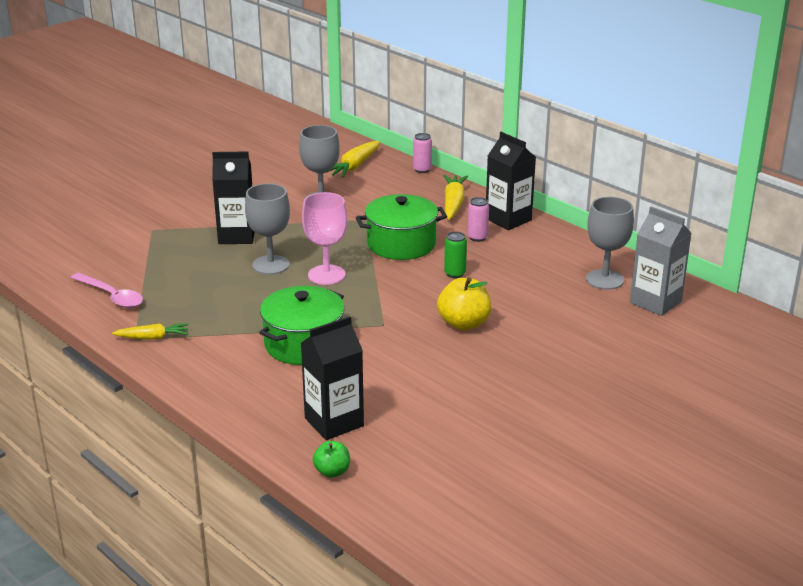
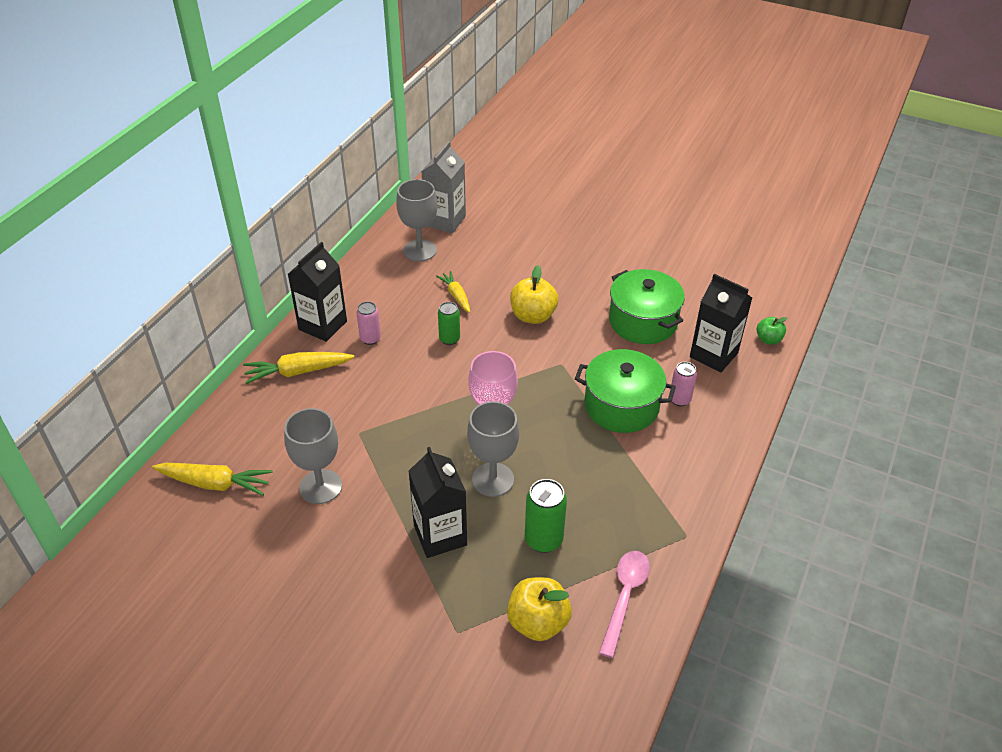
camera: 110 degrees left, 15 degrees up
(128, 258) = (538, 622): none -> yellow apple
(153, 337) = (677, 522): yellow carrot -> yellow carrot (456, 296)
(194, 274) = (543, 540): none -> green can
(401, 244) = (405, 389): green pot -> green pot (643, 321)
(422, 170) = (212, 418): pink can -> pink can (679, 400)

